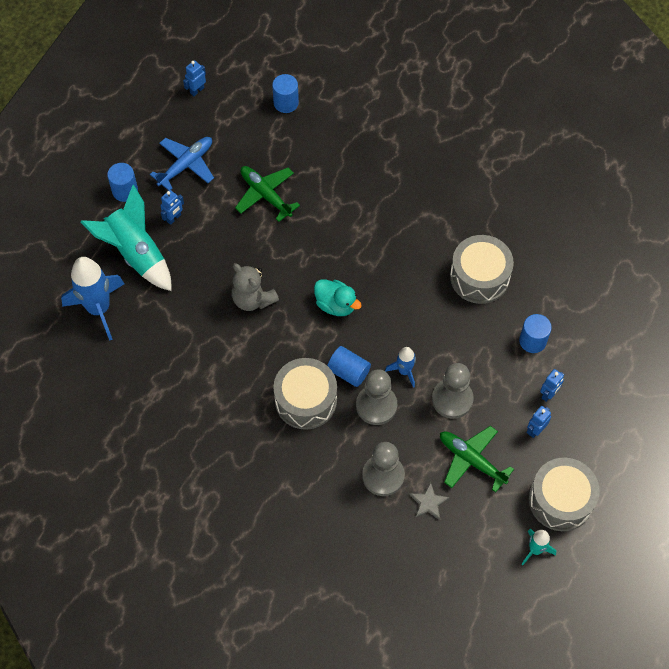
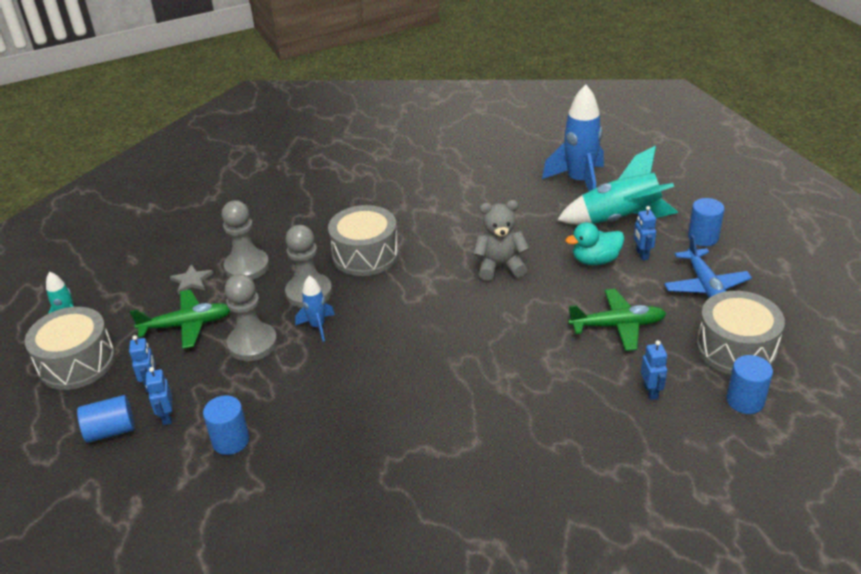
camera: 130 degrees right, 25 degrees down
(197, 90) = (815, 335): blue robot -> blue robot (651, 391)
(336, 305) = (436, 315): turquoise duck -> turquoise duck (595, 260)
(348, 371) = (360, 291): blue cylinder -> blue cylinder (111, 431)
(479, 277) = (349, 442): grey drum -> grey drum (735, 348)

